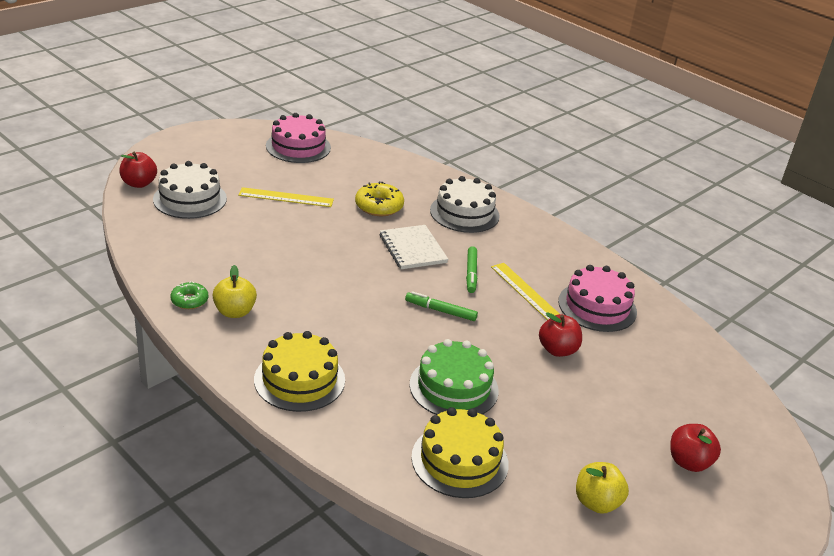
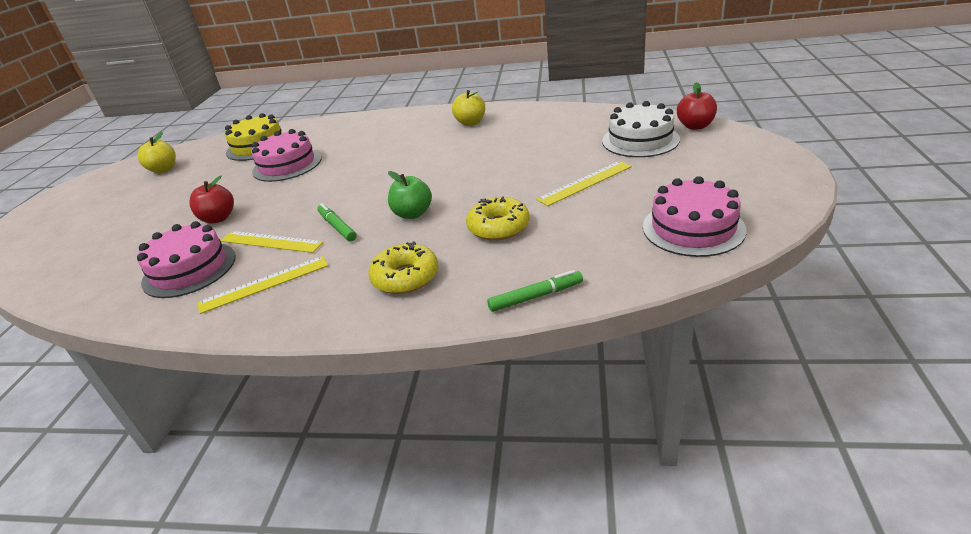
camera: 150 degrees right, 0 degrees up
(189, 300) = (505, 113): green donut -> none
(299, 379) = (385, 125): yellow cake -> none
(412, 249) = (413, 214): white notebook -> green apple
(440, 311) = (337, 191): green marker -> green marker (536, 296)
(454, 387) = (287, 165): green cake -> pink cake
(464, 213) = (405, 277): white cake -> yellow donut
(549, 260) = (264, 284): none -> yellow ruler
(689, 462) = (94, 212): red apple -> none

